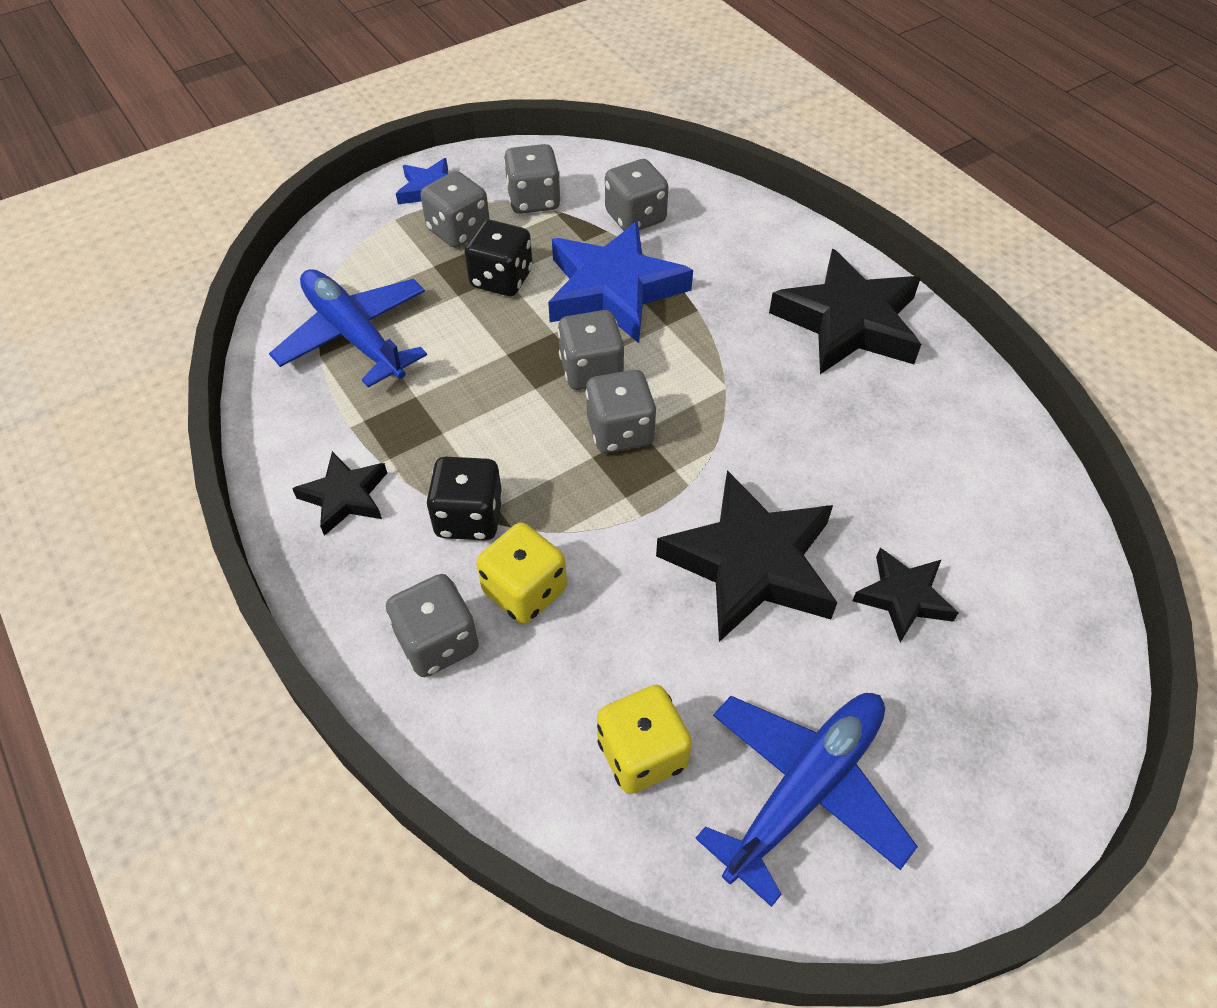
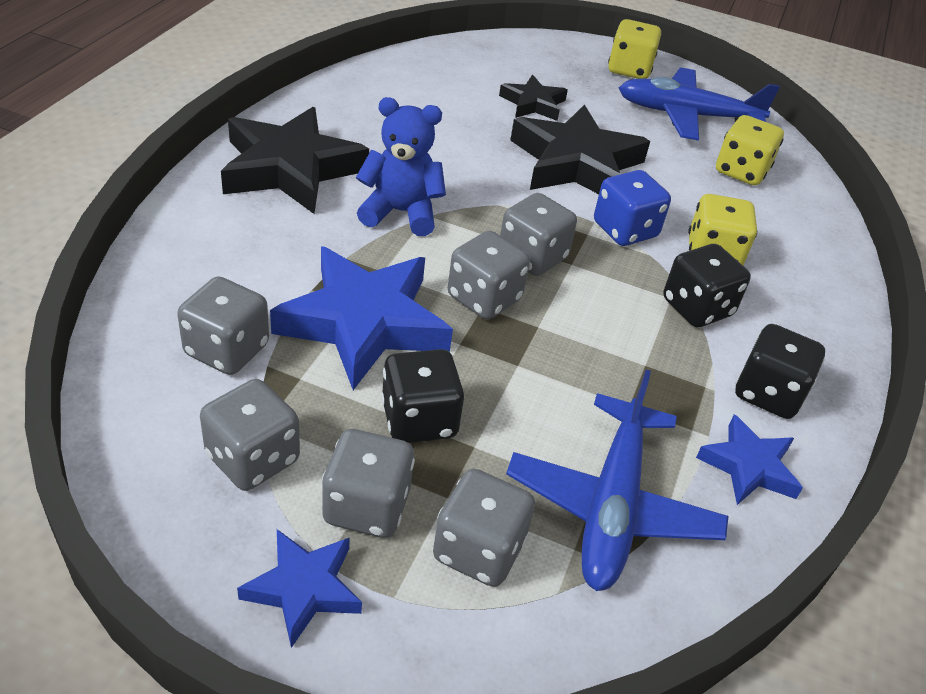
camera: 130 degrees left, 10 degrees down
(305, 431) = (749, 466): none -> blue star
(345, 497) = (768, 393): black star -> black dice
(438, 642) = (794, 279): grey dice -> grey dice (478, 549)
(611, 533) = (625, 230): none -> blue dice
(740, 369) = (400, 212): none -> blue teddy bear
(967, 801) = (629, 70): none -> yellow dice

